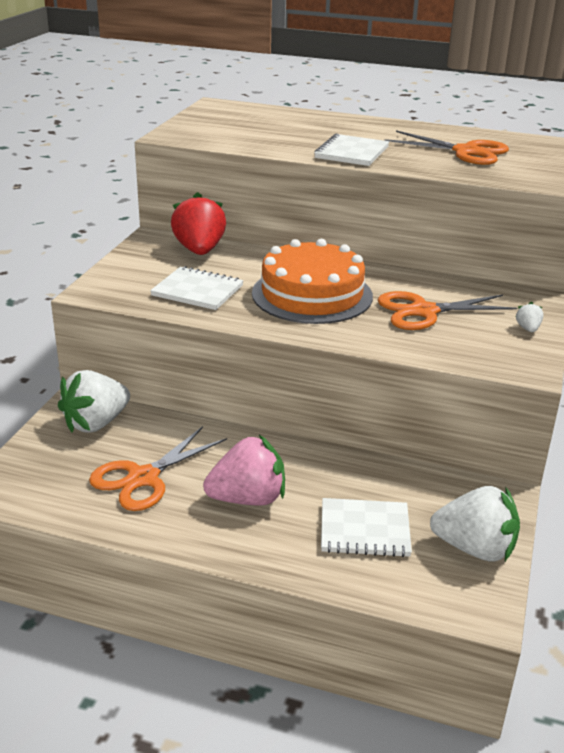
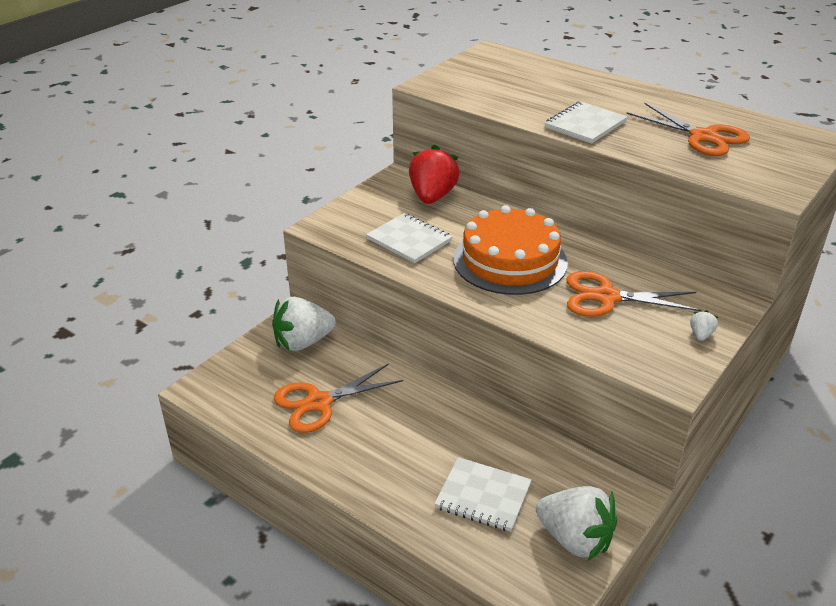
camera: 20 degrees right, 5 degrees up
(248, 499) = (396, 442): pink strawberry -> none

